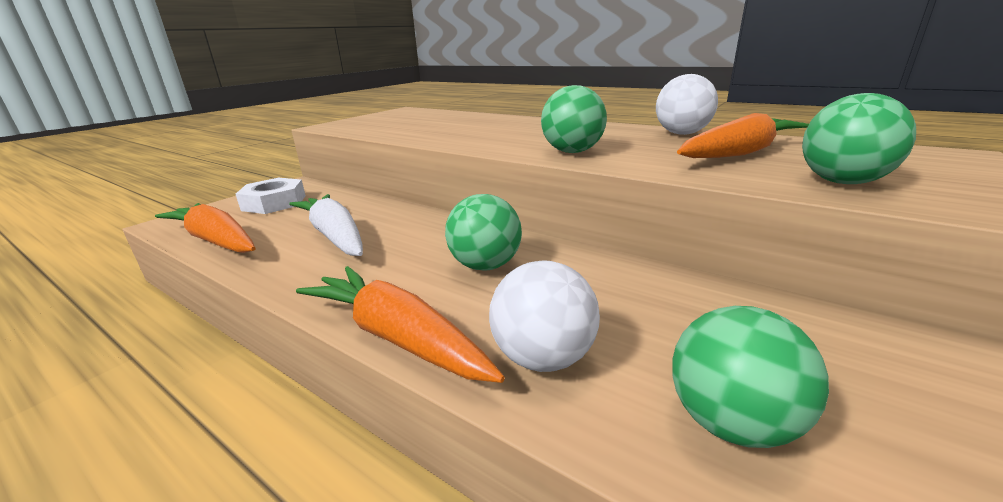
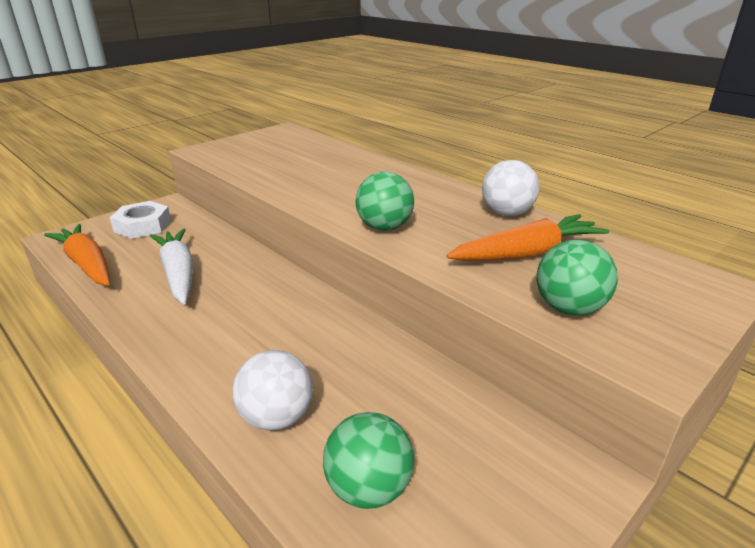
camera: 10 degrees right, 5 degrees up
(397, 336) = (186, 381): orange carrot -> none
(485, 265) = (281, 326): green ball -> none

